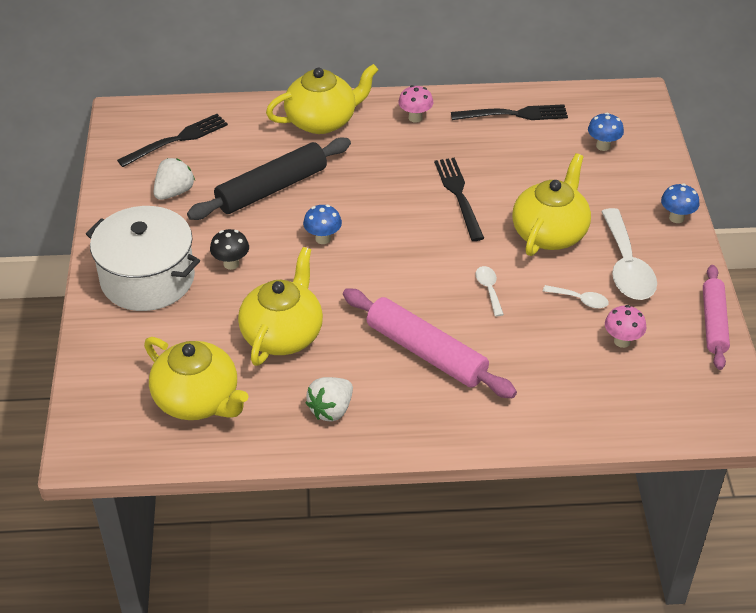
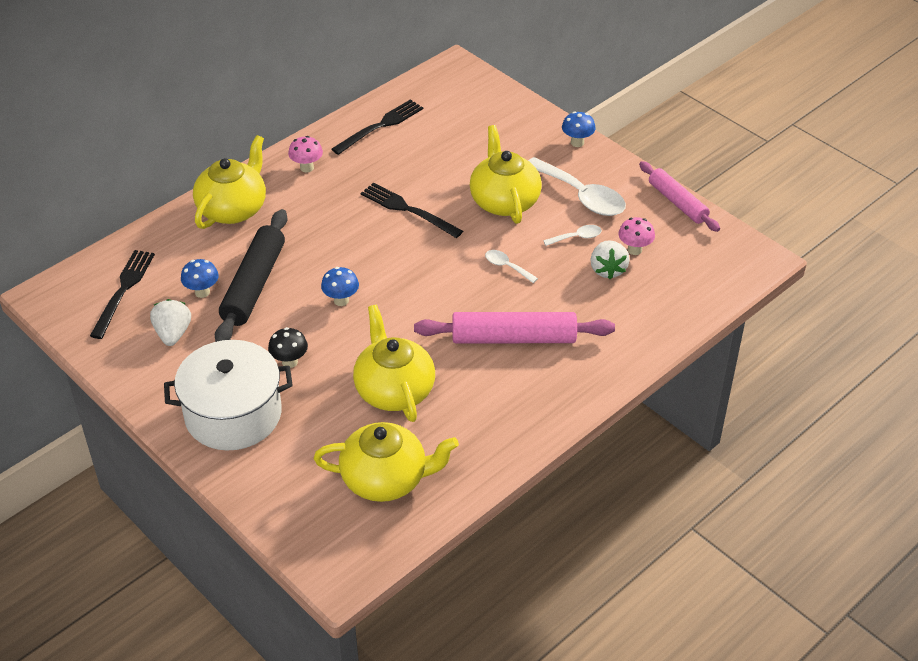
camera: 40 degrees left, 0 degrees up
(331, 410) = (493, 421): white strawberry -> white strawberry (607, 270)
(603, 146) = (471, 117): blue mushroom -> blue mushroom (202, 292)

